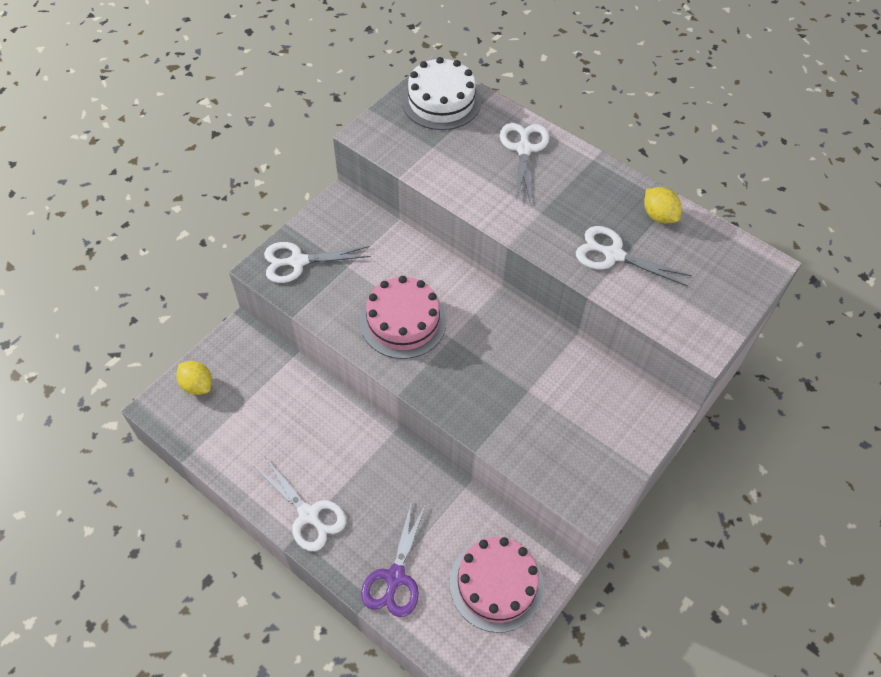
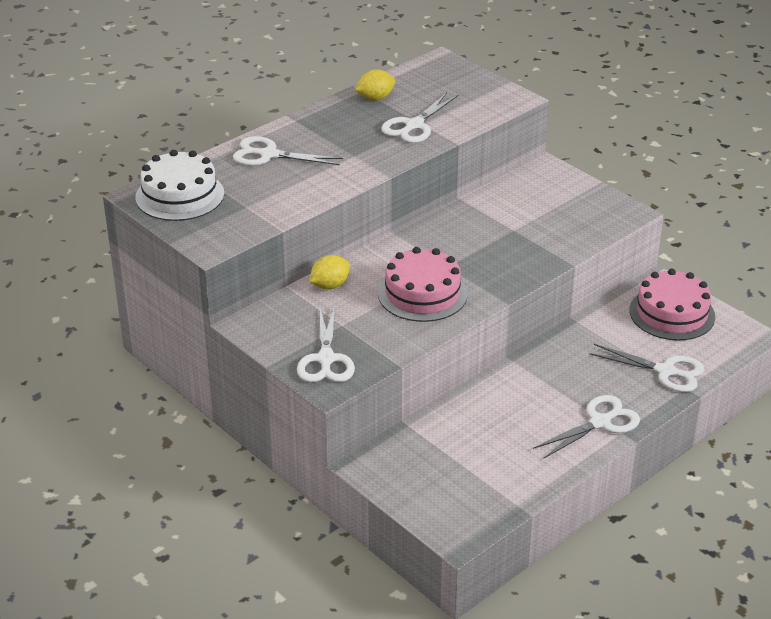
camera: 80 degrees left, 20 degrees down
(197, 385) = (433, 502): yellow lemon -> yellow lemon (330, 285)
(395, 577) = (665, 371): purple scissors -> white scissors

